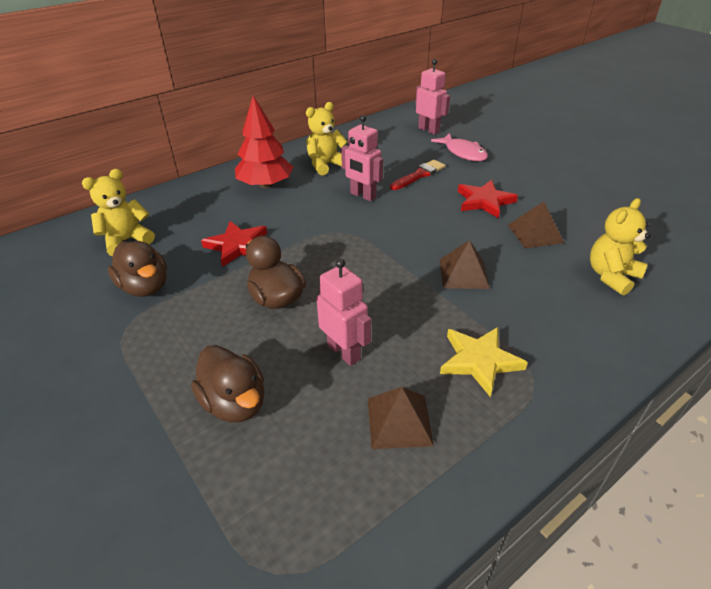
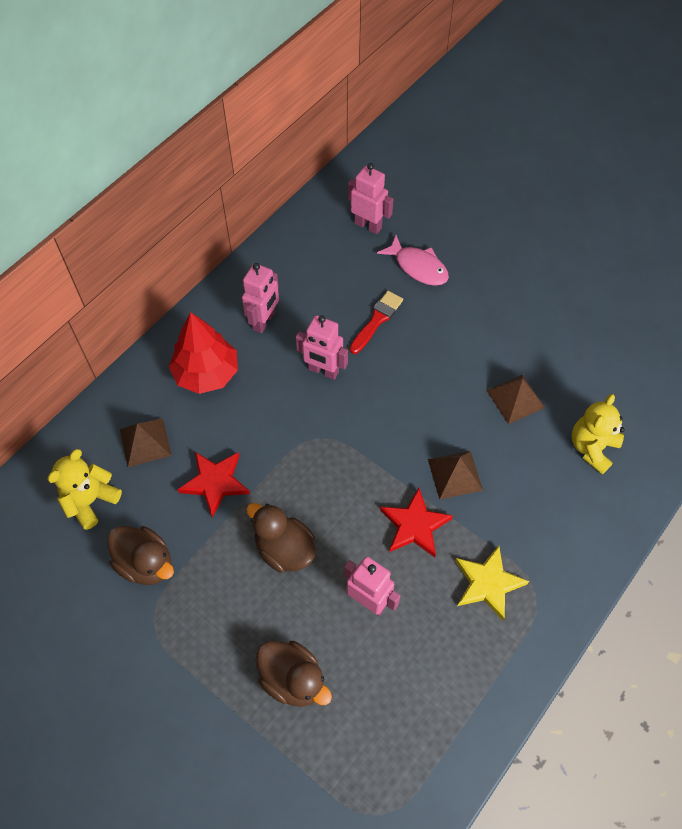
camera: 15 degrees left, 20 degrees up
(326, 165) = (264, 321): yellow teddy bear -> pink robot
(399, 421) = (434, 663): brown pyramid -> brown pyramid (145, 442)
(484, 201) = (456, 355): red star -> red star (414, 525)

